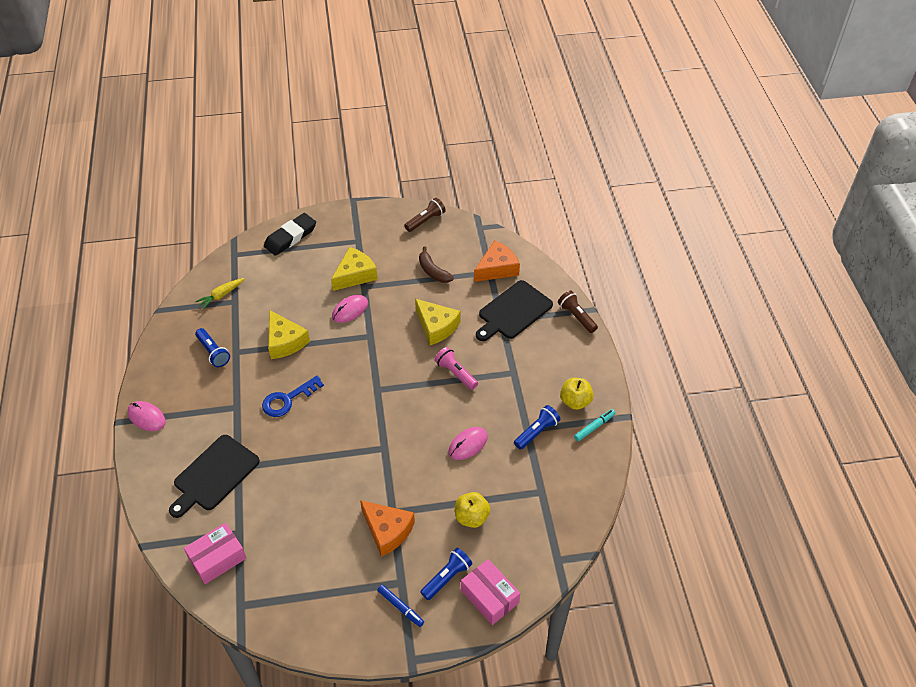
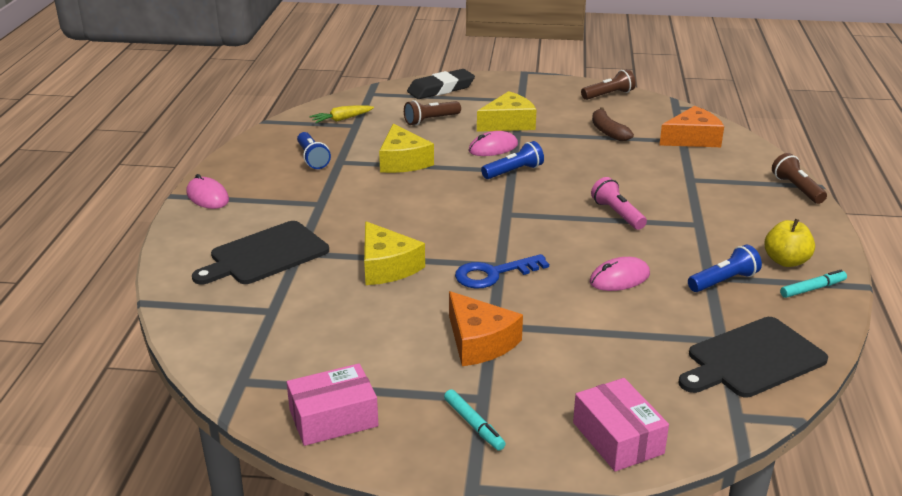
camera: 15 degrees right, 20 degrees down
(217, 558) = (232, 329): pink box -> pink box (333, 418)
(288, 399) = (387, 206): blue key -> blue key (493, 274)
(293, 283) = (430, 120): none -> brown flashlight
(400, 607) = (474, 424): blue marker -> turquoise marker
(436, 326) = (601, 173): yellow cheese -> yellow cheese (387, 266)
(447, 577) = (555, 405): blue flashlight -> blue flashlight (514, 171)
(471, 517) = (608, 348): yellow apple -> none
(513, 311) = (708, 174): black cutting board -> black cutting board (752, 359)

